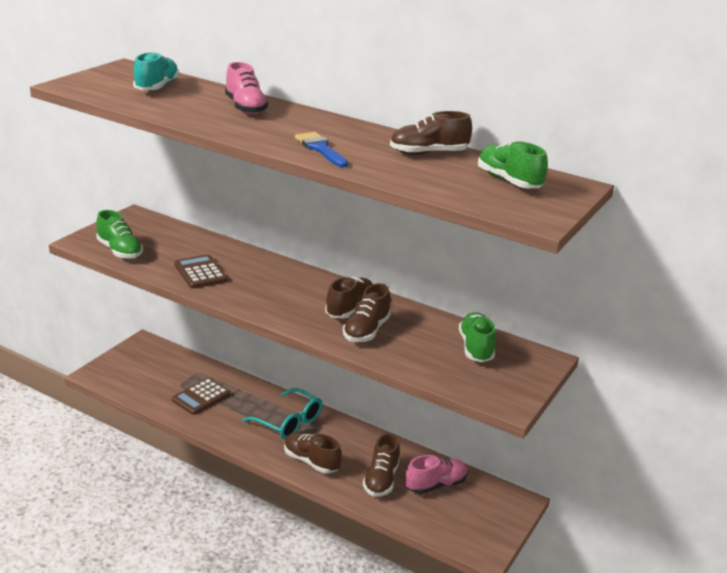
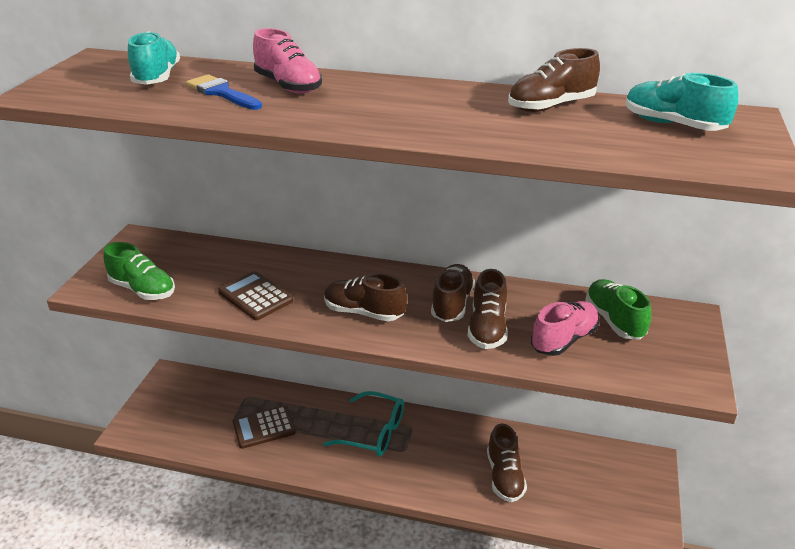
camera: 15 degrees left, 5 degrees up
(201, 397) = (264, 427): brown calculator -> brown calculator turned 45 degrees clockwise
(311, 461) = (421, 475): brown shoe -> brown shoe (364, 312)
(320, 149) = (425, 124): blue brush -> blue brush (221, 93)
(436, 485) = (561, 466): pink shoe -> pink shoe (564, 340)
(508, 181) = (673, 125): green shoe -> turquoise shoe

